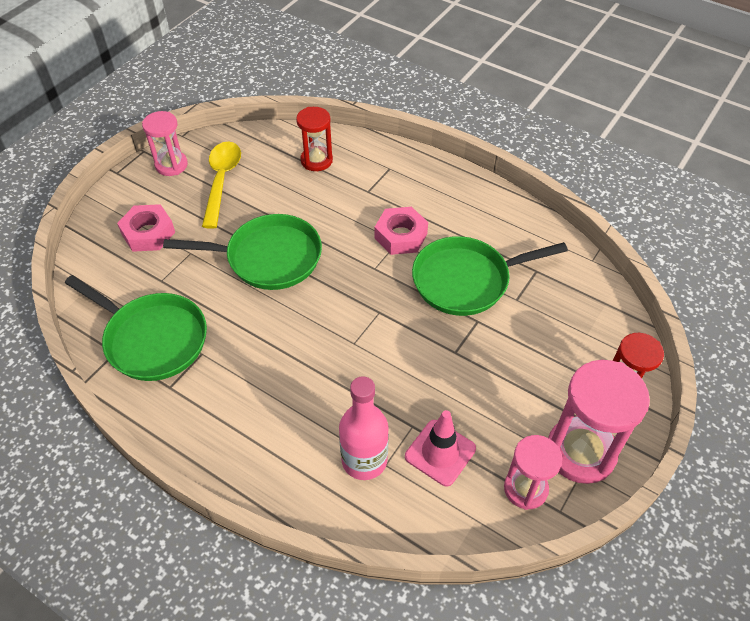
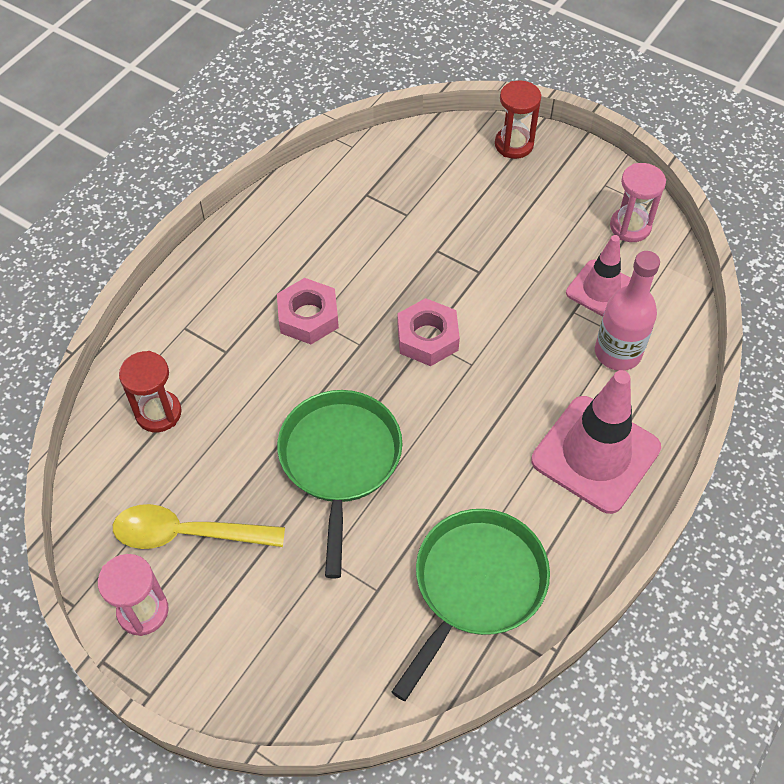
camera: 90 degrees left, 5 degrees up
(148, 233) = (287, 622): pink nut -> pink nut (427, 338)
(256, 431) = (595, 454): none -> pink traffic cone
(466, 280) = (380, 256): green pan -> none
(580, 452) = (587, 183): pink hourglass -> none

